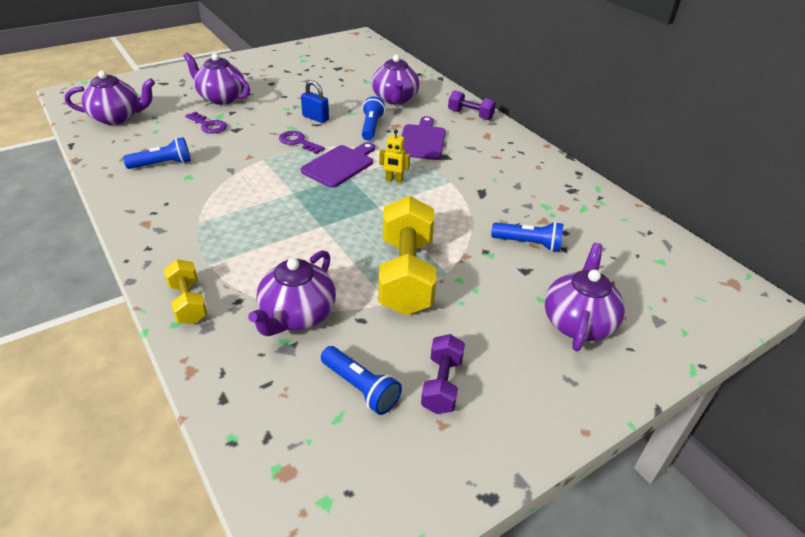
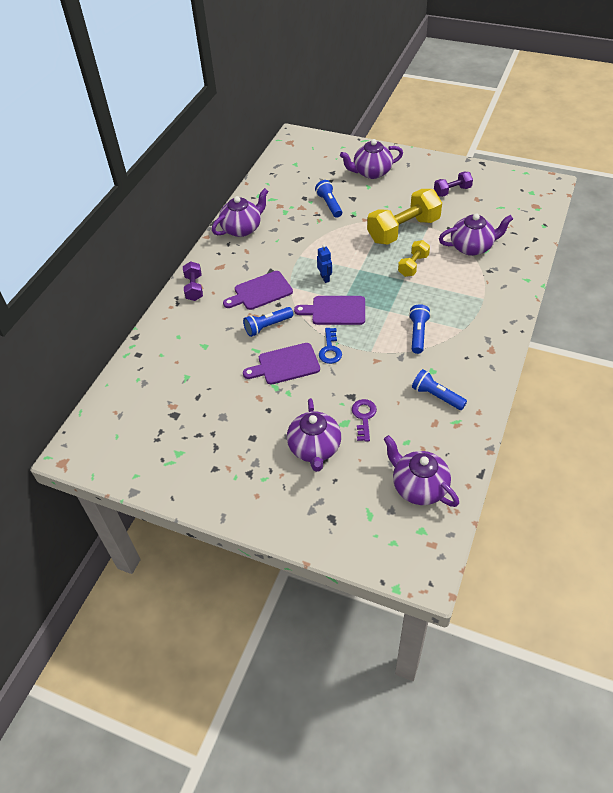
camera: 120 degrees left, 10 degrees up
(188, 303) = (512, 285): yellow dumbbell -> yellow dumbbell (413, 265)
(298, 142) = (330, 349): purple key -> blue key
(315, 118) = (285, 365): blue padlock -> purple cutting board
(361, 388) = (481, 209): blue flashlight -> blue flashlight (418, 334)
(394, 180) = (325, 278): yellow robot -> blue robot
(395, 99) = (206, 340): purple teapot -> purple teapot (242, 228)

